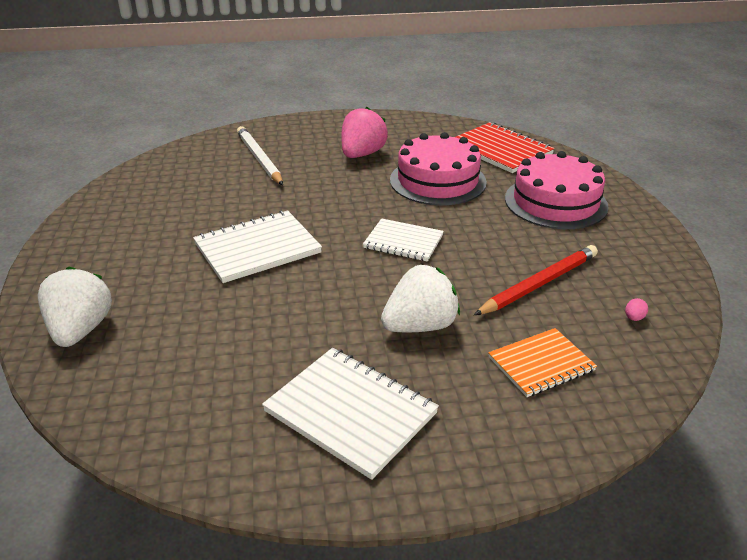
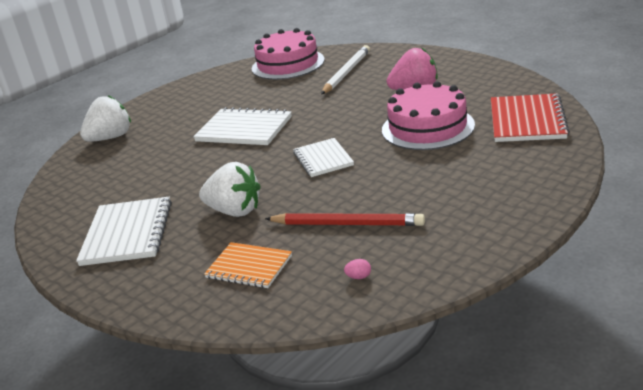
camera: 55 degrees right, 5 degrees down
(555, 202) = (482, 177): pink cake -> pink cake (288, 64)

